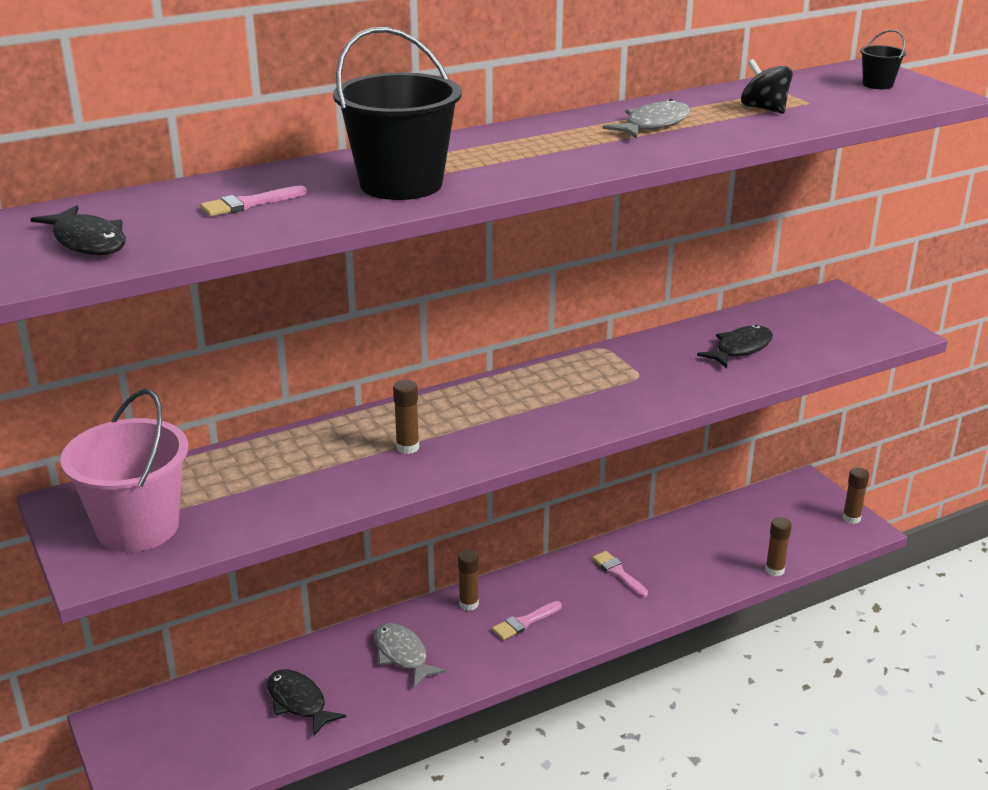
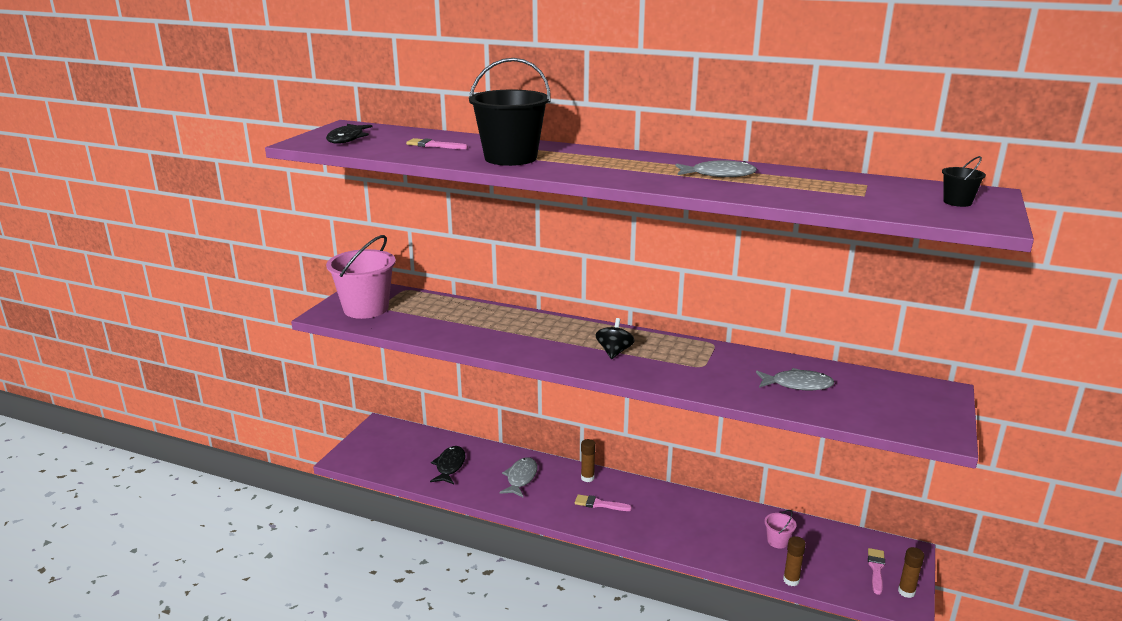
camera: 50 degrees right, 5 degrees down
(407, 447) = (518, 335): brown glue stick -> none
(618, 573) = (690, 516): pink brush -> pink brush (876, 569)
(715, 543) = (777, 541): none -> pink bucket
(740, 349) = (797, 385): black fish -> grey fish
(764, 109) = (818, 189): black spinning top -> black spinning top (614, 352)

